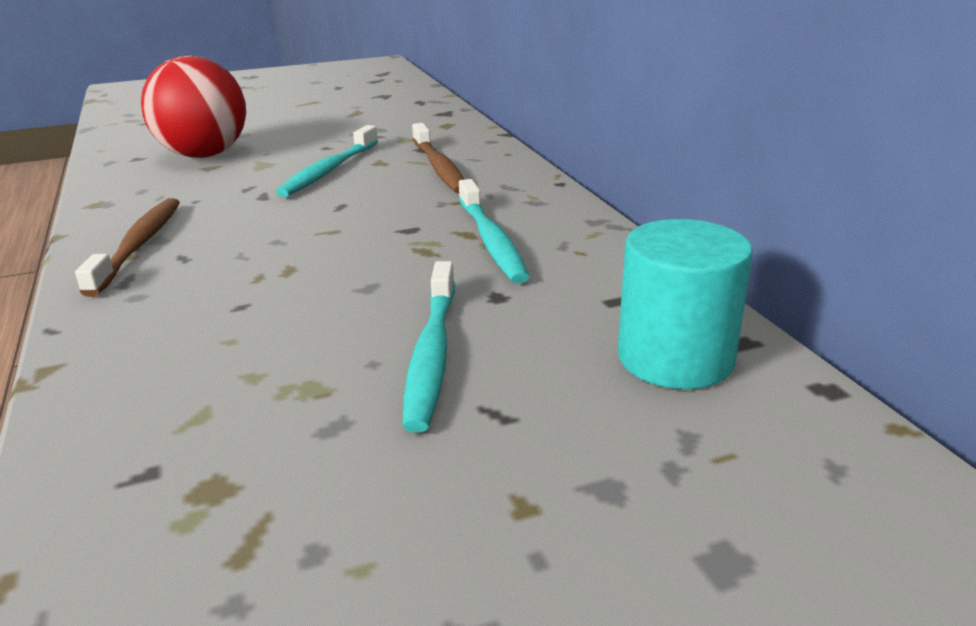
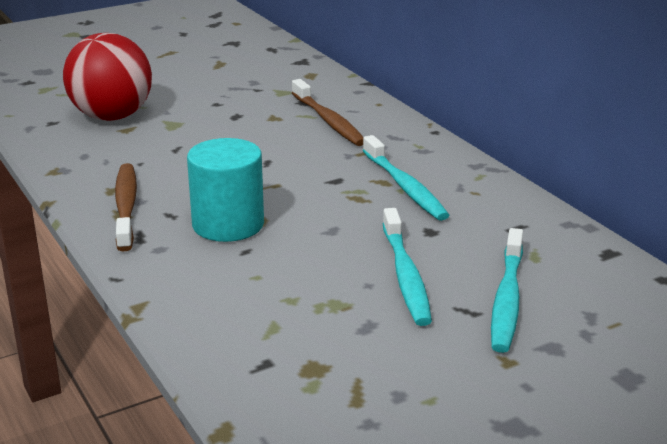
camera: 10 degrees left, 0 degrees up
(329, 170) = (236, 128): turquoise toothbrush -> turquoise toothbrush (507, 299)
(675, 358) = (568, 267): turquoise cylinder -> turquoise cylinder (228, 224)

